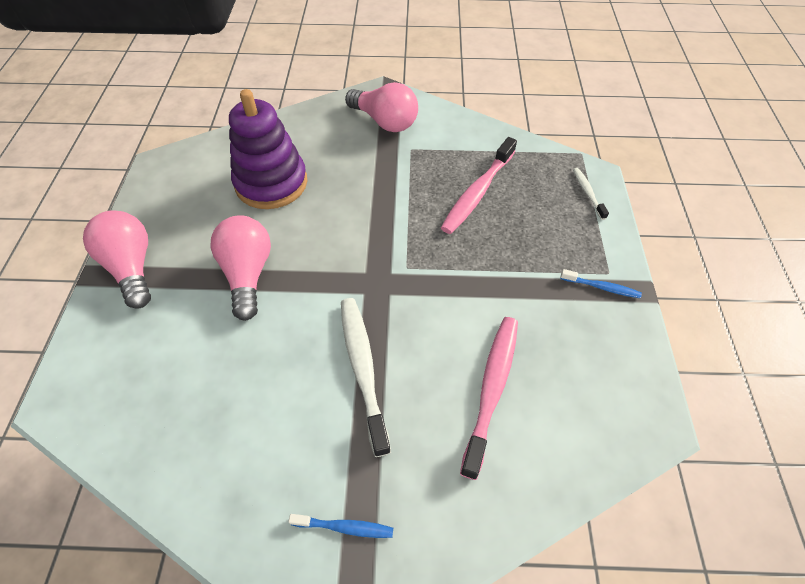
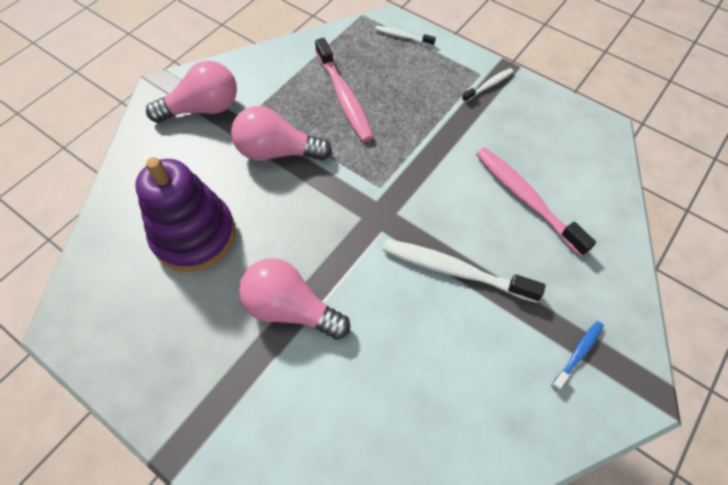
camera: 55 degrees left, 5 degrees up
(132, 267) = (194, 412): pink light bulb -> pink light bulb (277, 152)
(601, 287) = (489, 85): blue toothbrush -> white toothbrush

